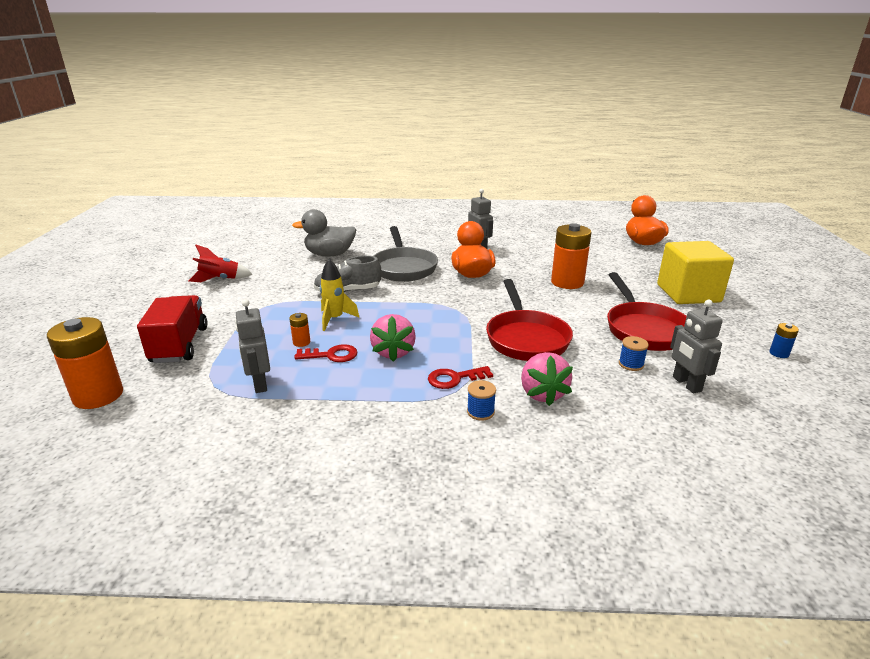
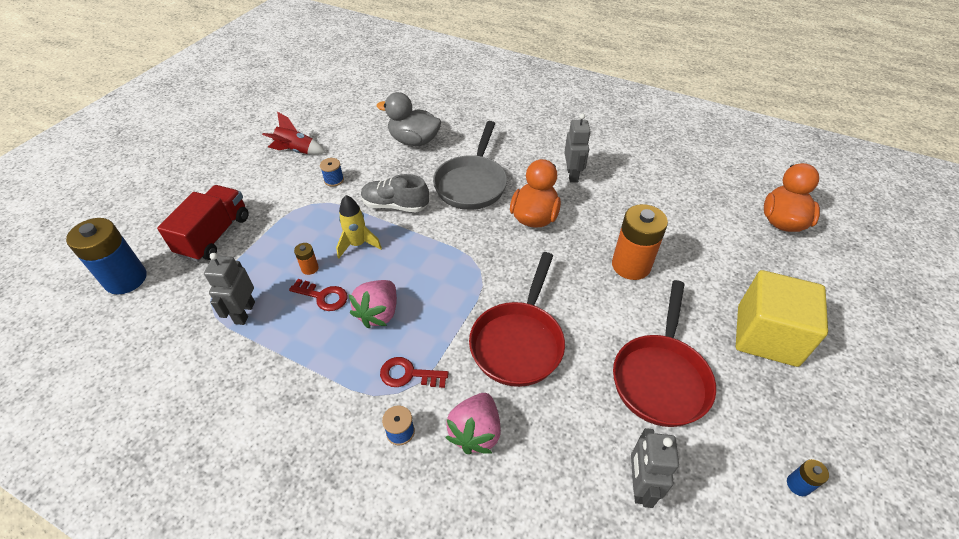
camera: 25 degrees right, 20 degrees up
(98, 395) = (126, 279): orange battery -> blue battery
(631, 364) = (601, 428): blue spool -> blue spool (334, 180)

